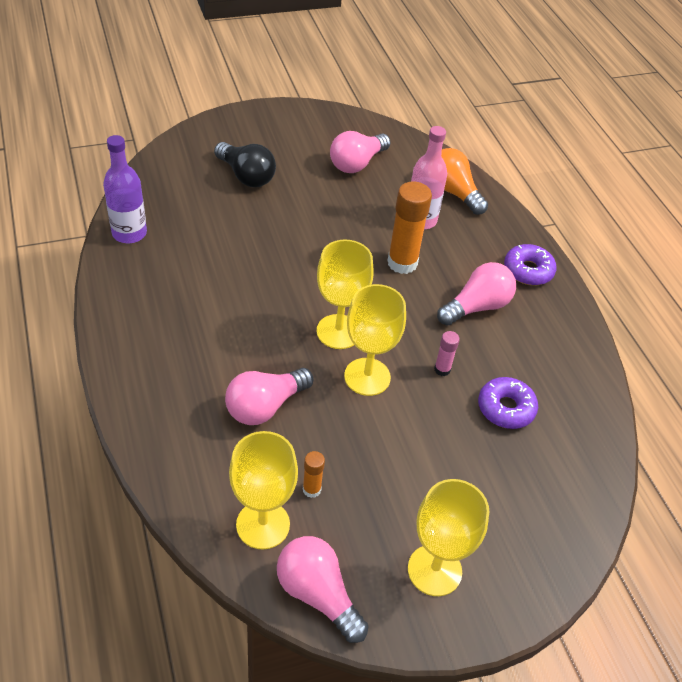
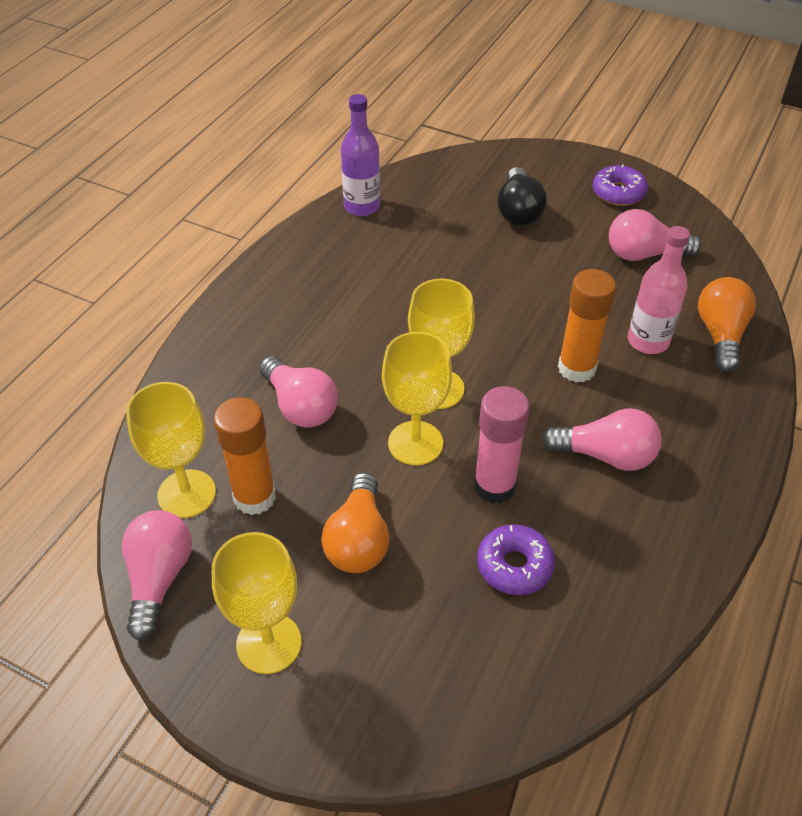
camera: 50 degrees right, 0 degrees up
(265, 406) = (300, 406): pink light bulb -> pink light bulb turned 135 degrees counterclockwise
(311, 489) = (254, 497): orange glue stick -> orange glue stick, size x2.04
(408, 463) = (358, 540): none -> orange light bulb
(442, 369) = (494, 486): pink glue stick -> pink glue stick, size x2.04
(528, 270) = (712, 459): purple donut -> purple donut (618, 193)

